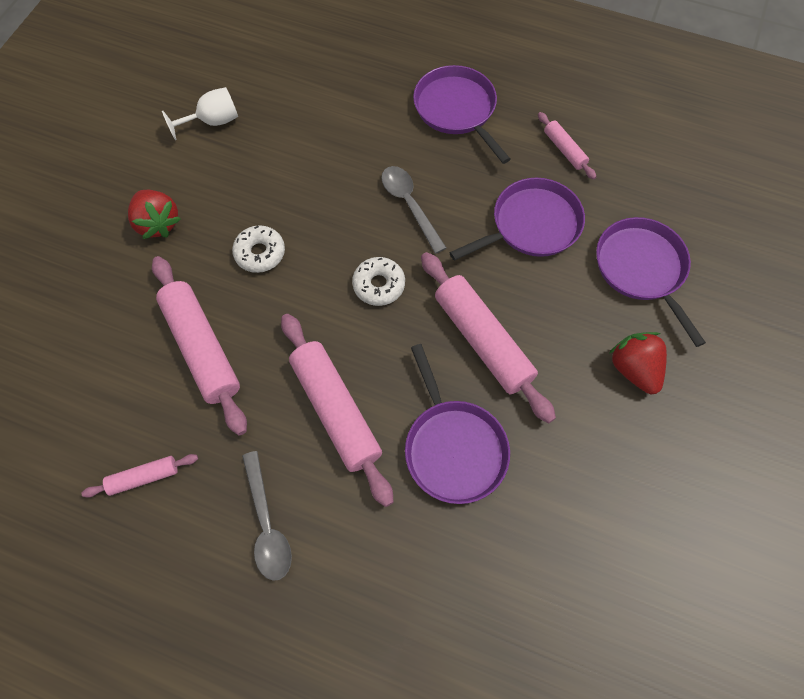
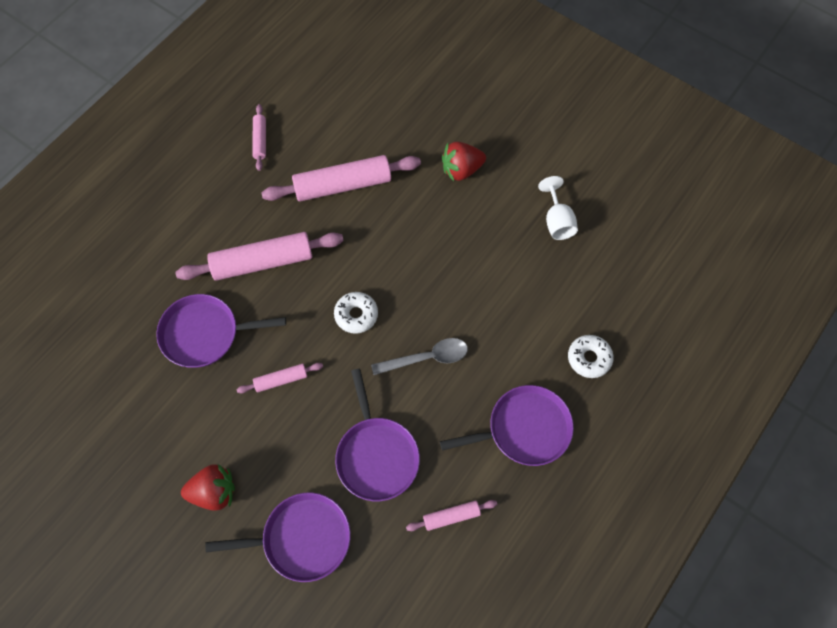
camera: 105 degrees right, 0 degrees up
(260, 253) = (412, 235): white donut -> white donut (589, 358)
(267, 524) = (200, 205): grey spoon -> none
(482, 340) = (281, 380): pink rolling pin -> pink rolling pin, size x0.50

